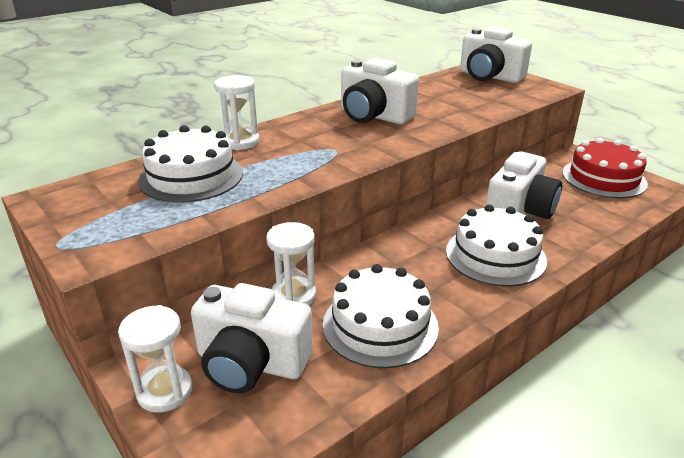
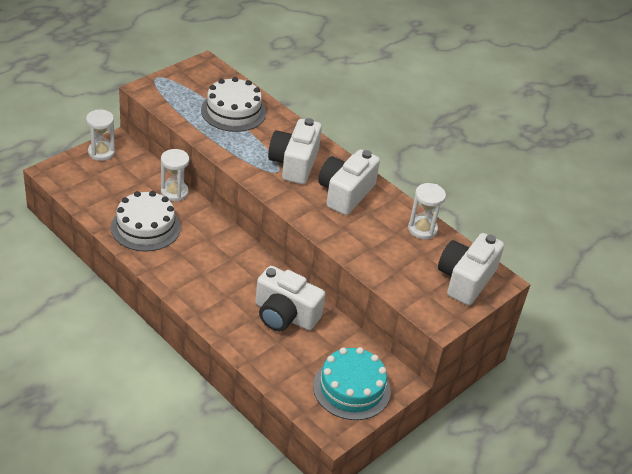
camera: 80 degrees right, 10 degrees up
(240, 142) = (287, 127): white hourglass -> white hourglass (422, 229)
(251, 363) = (118, 179): white camera -> white camera (294, 164)
(495, 255) = (219, 289): white cake -> none
(603, 178) = (351, 388): red cake -> turquoise cake

